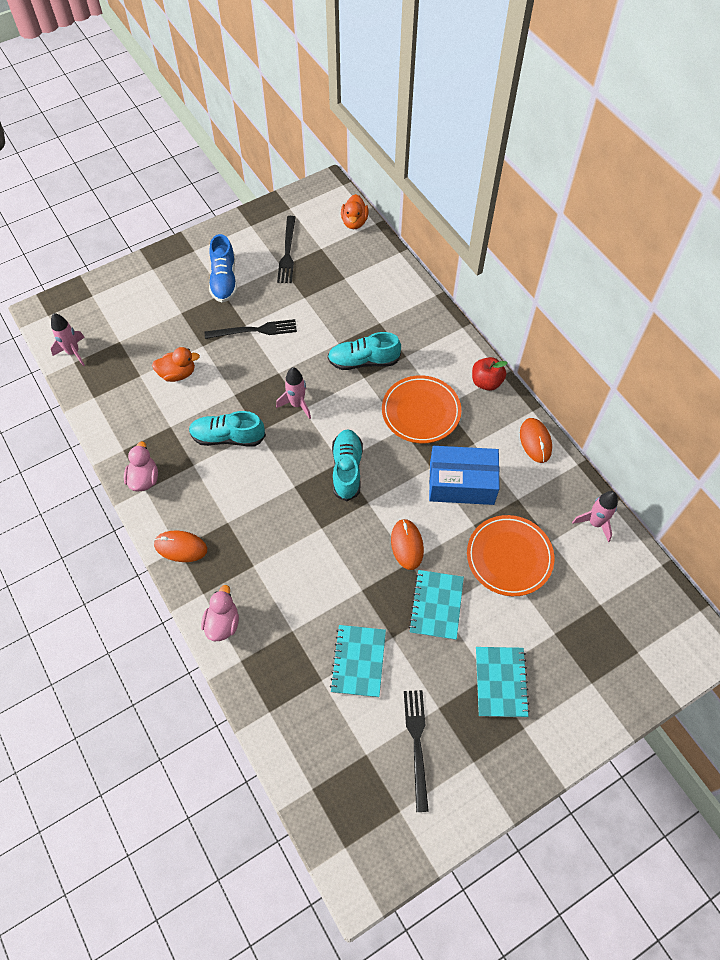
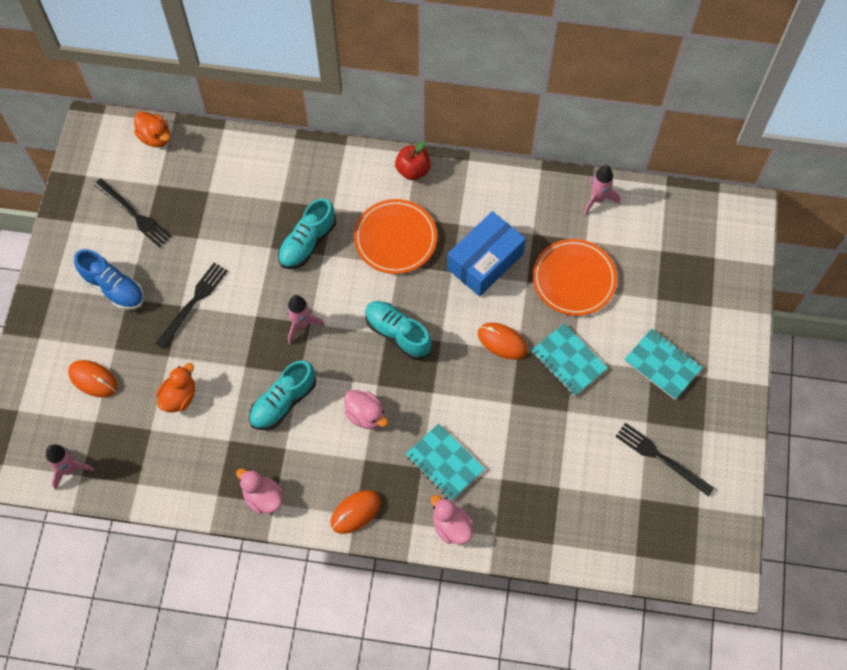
camera: 50 degrees left, 5 degrees up
(263, 497) = (366, 415): none -> pink duck
(358, 661) = (566, 450): turquoise notebook -> turquoise notebook (444, 463)
(535, 441) = (496, 181): orange mouse -> orange mouse (93, 379)

